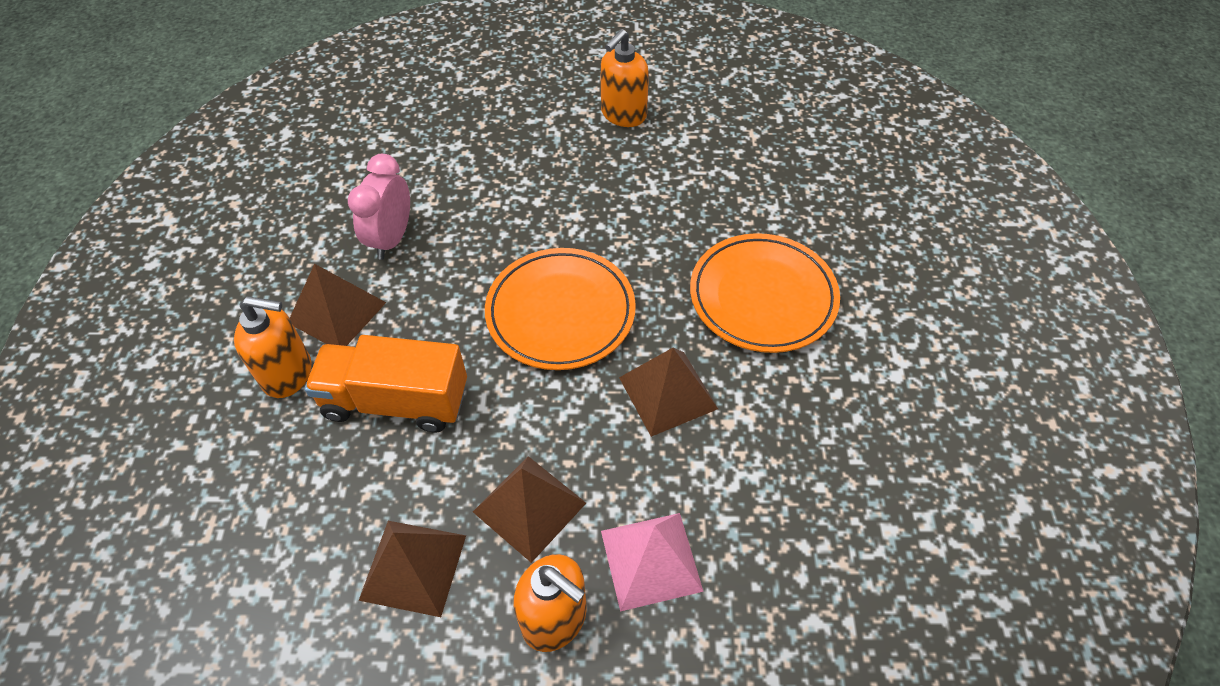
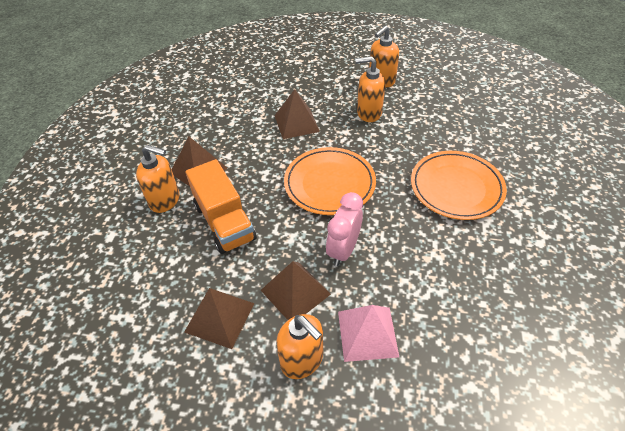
camera: 10 degrees right, 5 degrees down
(391, 239) = (236, 134): pink clock -> pink clock (343, 250)
(396, 401) = (224, 222): orange truck -> orange truck turned 135 degrees counterclockwise
(609, 177) = (368, 113): none -> orange soap dispenser
(667, 393) = (390, 236): brown pyramid -> brown pyramid (296, 123)

